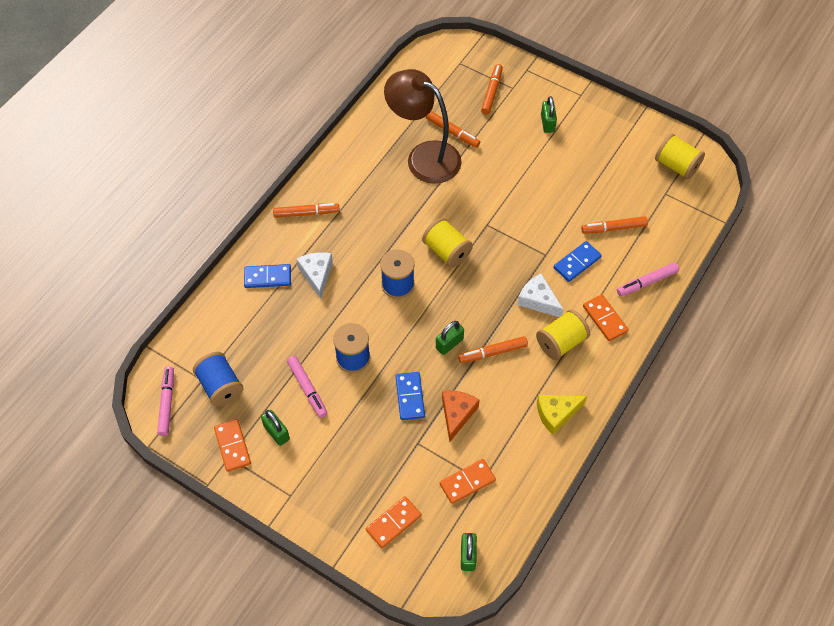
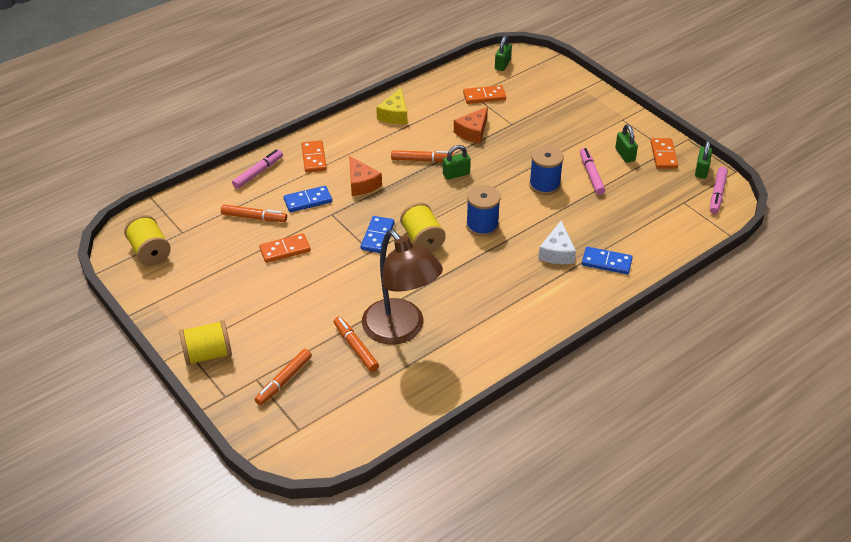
camera: 160 degrees left, 15 degrees down
(220, 386) = (667, 193): blue spool -> none
(306, 213) = (551, 308): orange marker -> none
(393, 523) = (548, 89): orange domino -> orange domino (285, 250)
(410, 397) = (506, 150): blue domino -> blue domino (377, 236)
(538, 300) = (361, 183): white cheese -> orange cheese
(547, 123) = (246, 328): green padlock -> green padlock (701, 170)
(556, 414) = (394, 114): yellow cheese -> yellow cheese turned 105 degrees clockwise
(561, 342) = (361, 153): yellow spool -> yellow spool (208, 354)
(646, 282) = (258, 172): pink marker -> pink marker turned 45 degrees counterclockwise

